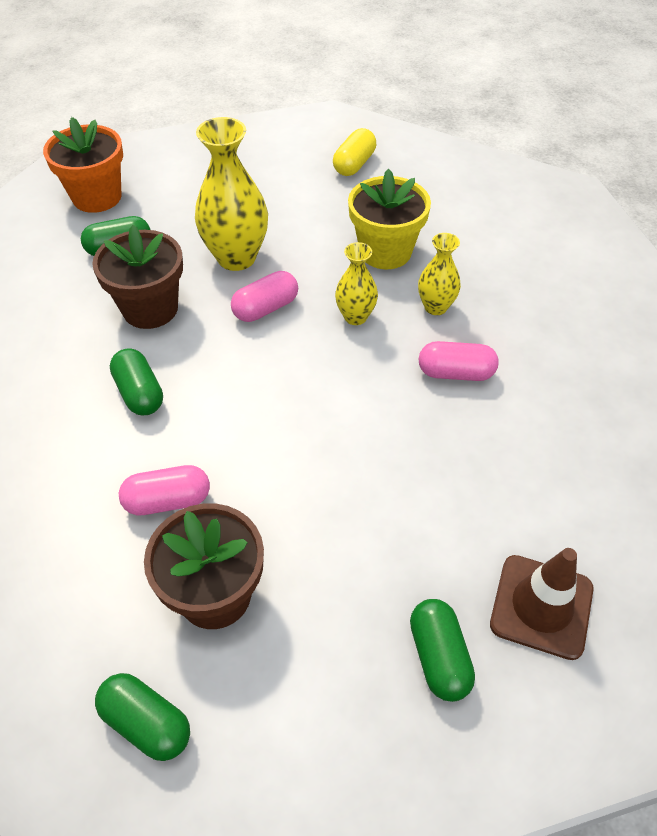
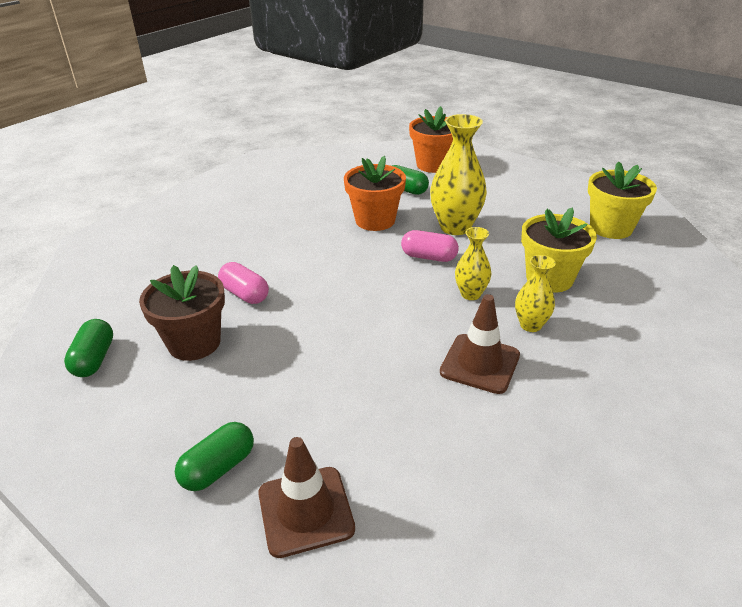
camera: 55 degrees right, 15 degrees down
(139, 393) = (310, 248): green capsule -> none
(150, 309) = (375, 220): brown flower pot -> orange flower pot
(354, 164) = (611, 228): yellow capsule -> yellow flower pot
(455, 373) = (480, 363): pink capsule -> brown traffic cone

